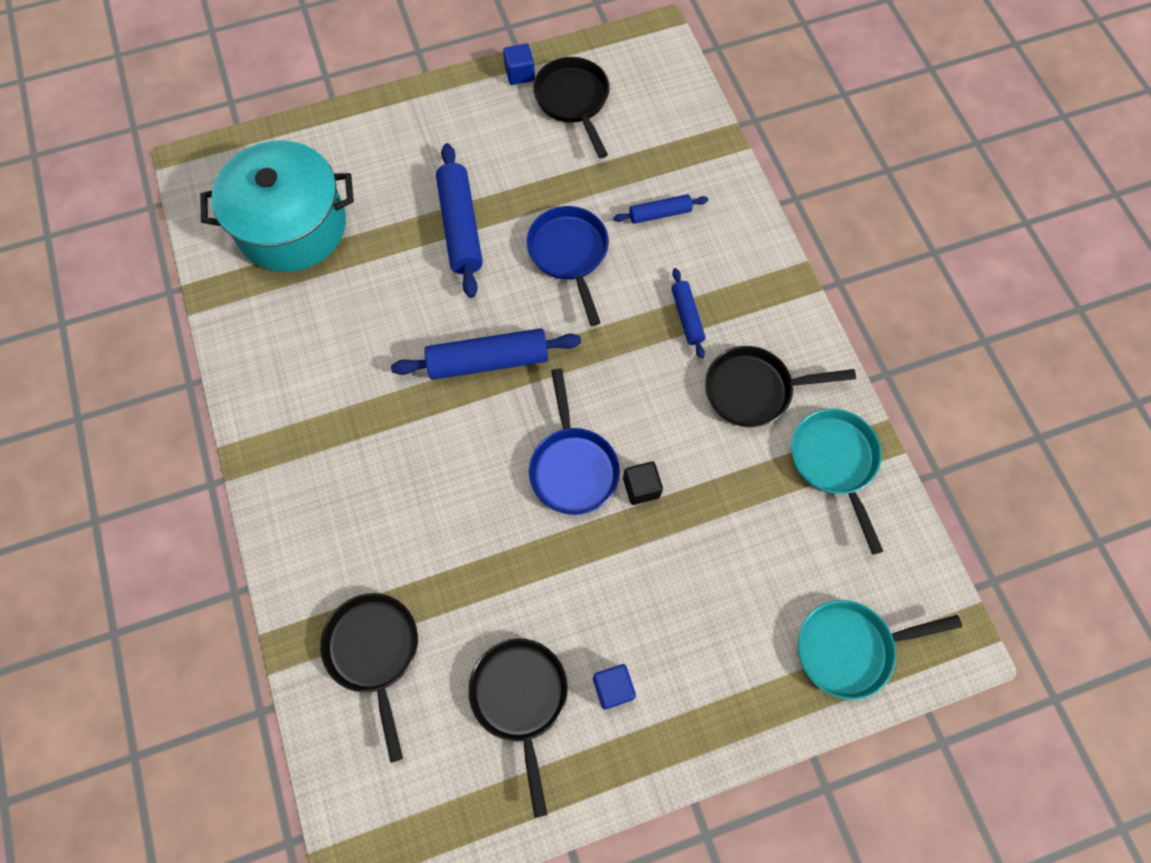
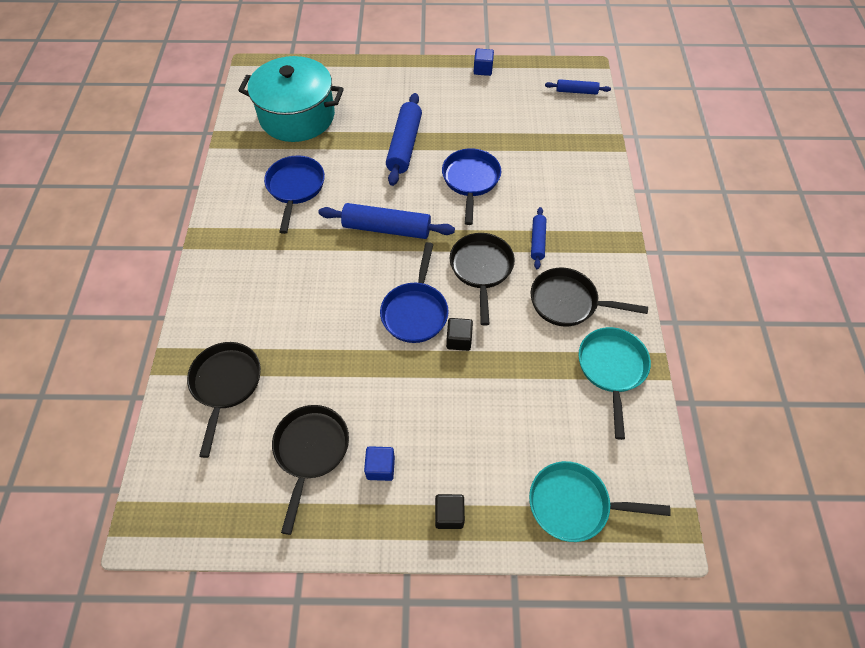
camera: 20 degrees right, 10 degrees down
(339, 340) = (295, 188): none -> blue pan
(573, 101) = (512, 93): black pan -> black pan (481, 269)
(660, 214) = (544, 173): blue rolling pin -> blue rolling pin (576, 91)
(715, 715) = (449, 515): none -> black cube

